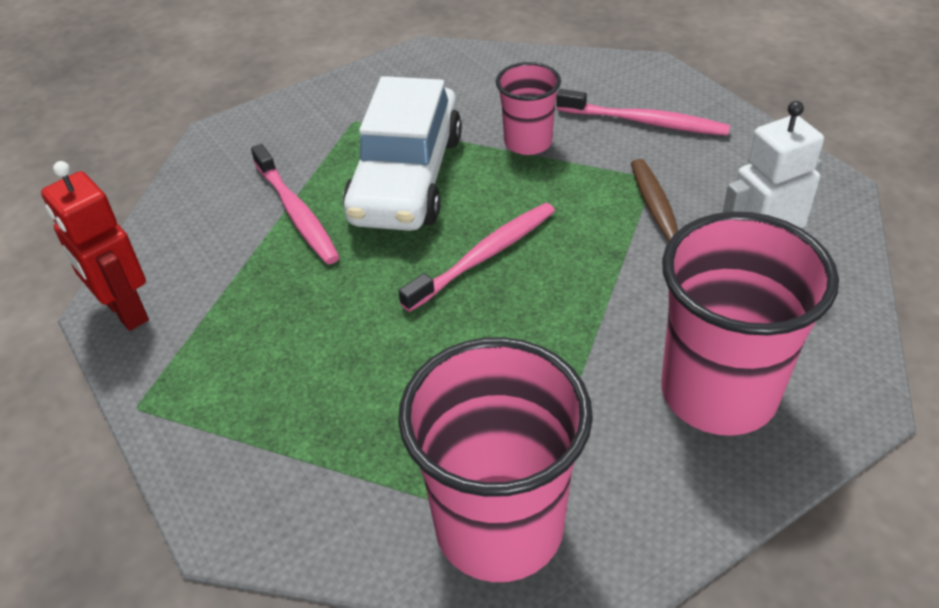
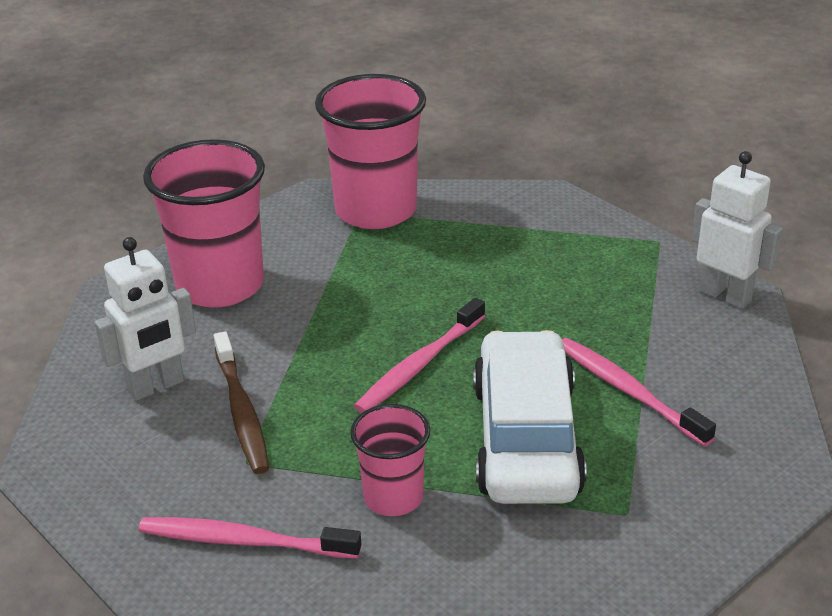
camera: 170 degrees right, 10 degrees down
(125, 311) = (725, 295): red robot -> white robot

